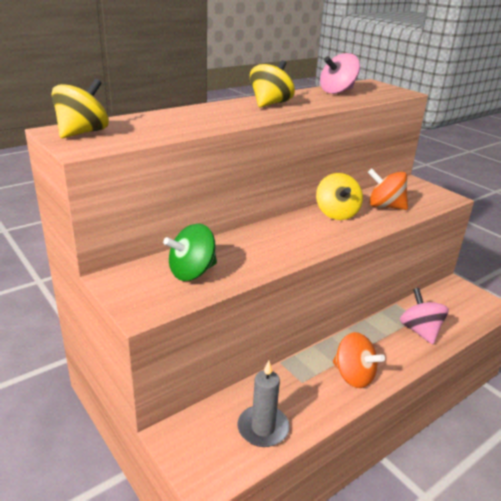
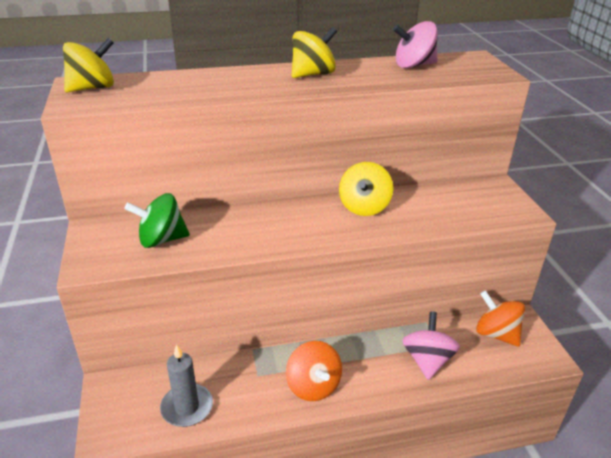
camera: 25 degrees right, 5 degrees up
(385, 206) = (430, 209): orange spinning top -> orange spinning top (496, 334)

